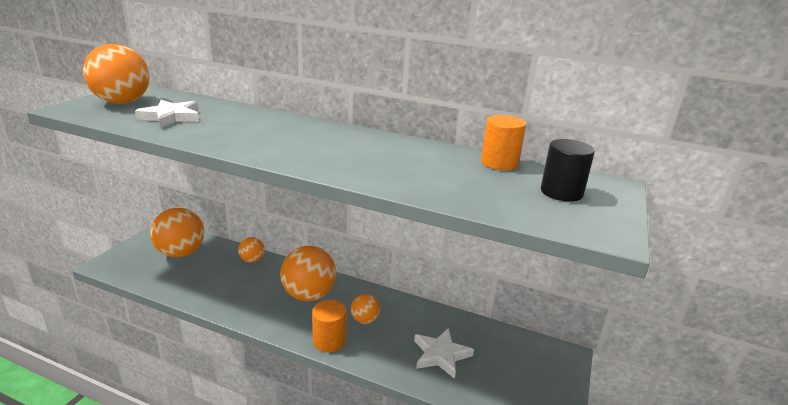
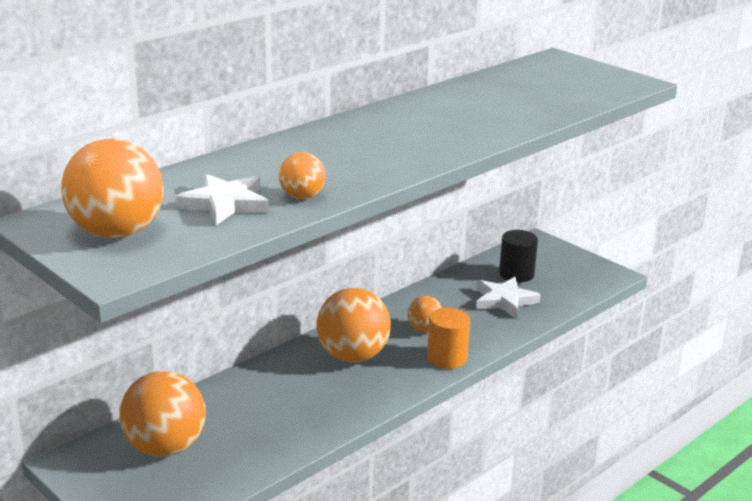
camera: 65 degrees left, 0 degrees up
(252, 260) = (238, 386): orange ball -> orange ball (302, 196)
(499, 163) = (490, 80): orange cylinder -> none
(561, 192) = (562, 76): black cylinder -> black cylinder (516, 274)

